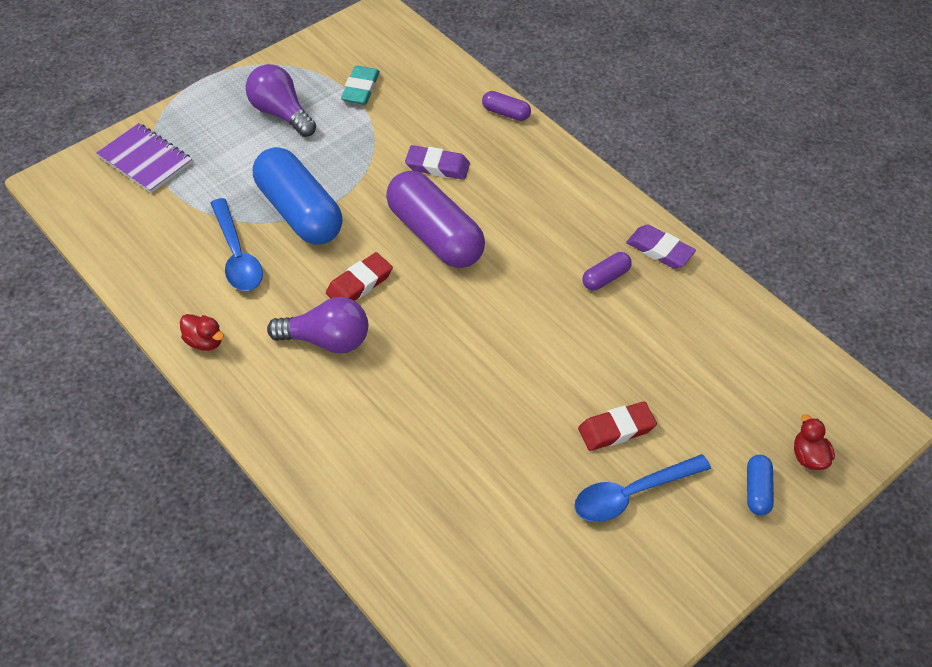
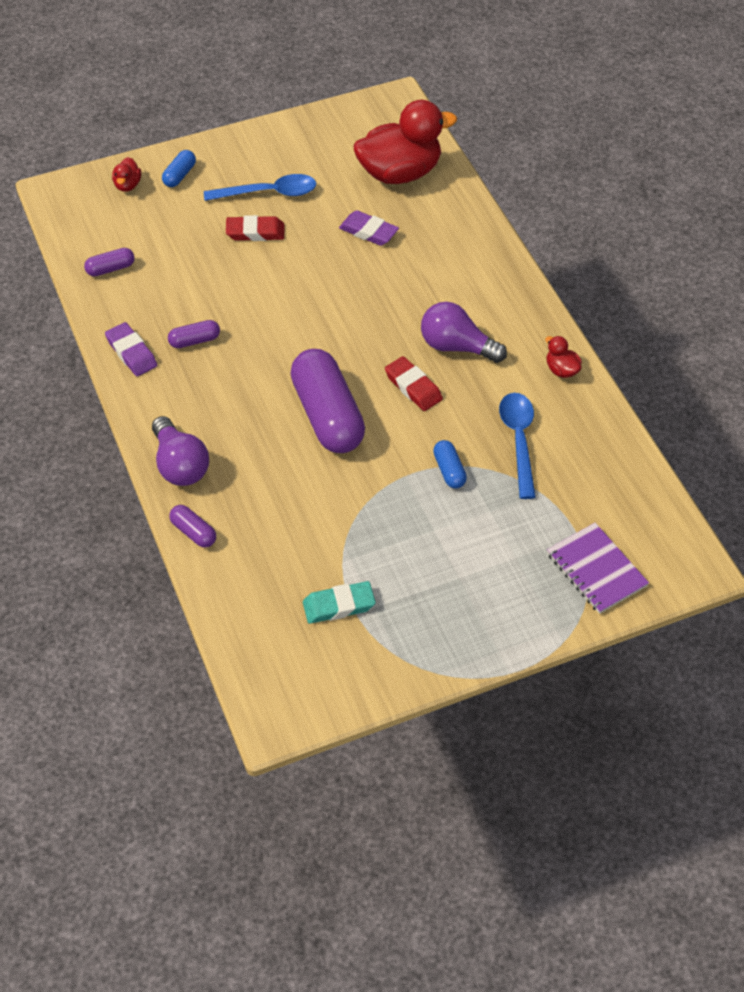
camera: 160 degrees left, 0 degrees up
(280, 113) = (438, 595): purple light bulb -> purple light bulb (180, 465)
(299, 212) = (449, 470): blue capsule -> blue capsule, size x0.44
(359, 284) = (413, 387): red eraser -> red eraser turned 75 degrees clockwise
(360, 89) = (339, 606): turquoise eraser -> turquoise eraser turned 45 degrees clockwise
(437, 166) = (294, 486): purple eraser -> purple eraser (368, 232)
(477, 579) = (400, 173): none -> red duck
(746, 337) = (110, 269): none -> purple capsule

